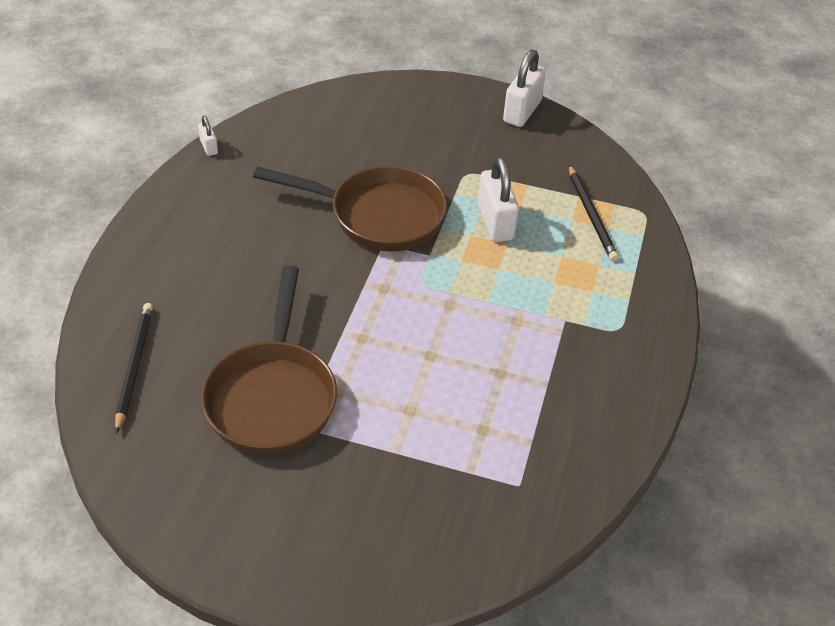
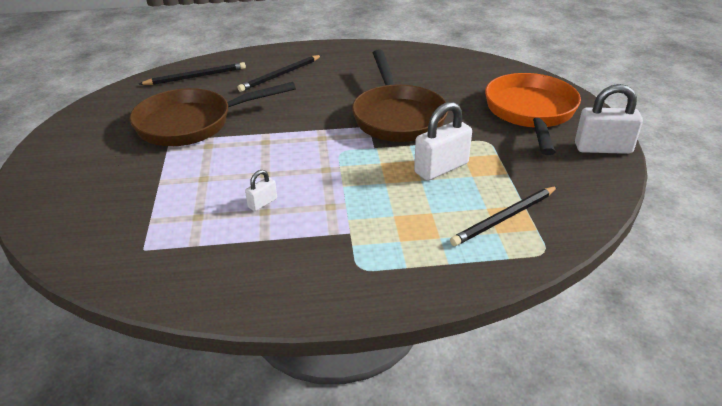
camera: 70 degrees right, 10 degrees down
(199, 280) = (280, 75): none -> black pencil
(209, 147) = (404, 46): white padlock -> white padlock (262, 203)
(434, 123) = (530, 113): none -> orange pan

